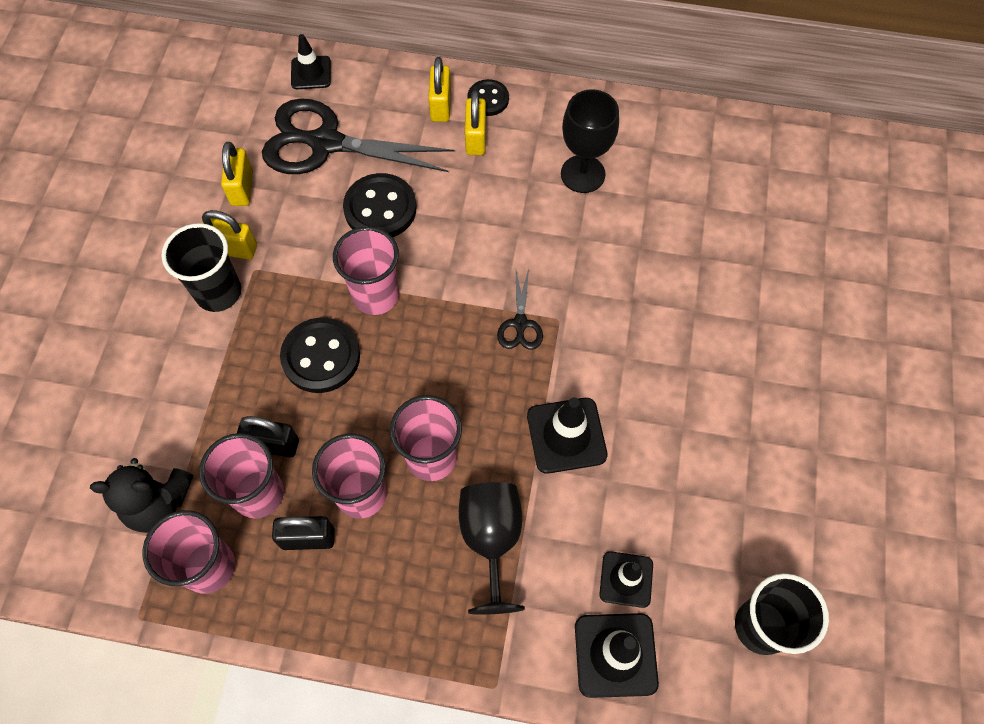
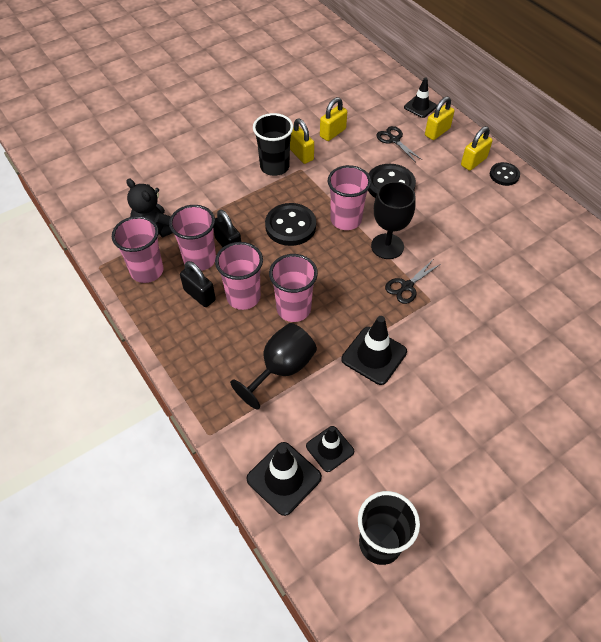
camera: 45 degrees right, 10 degrees down
(325, 143) = (394, 140): black scissors -> black scissors, size x0.45
(475, 138) = (476, 188): yellow padlock -> yellow padlock (437, 132)
(582, 174) = (522, 244): black goblet -> black goblet (387, 246)

